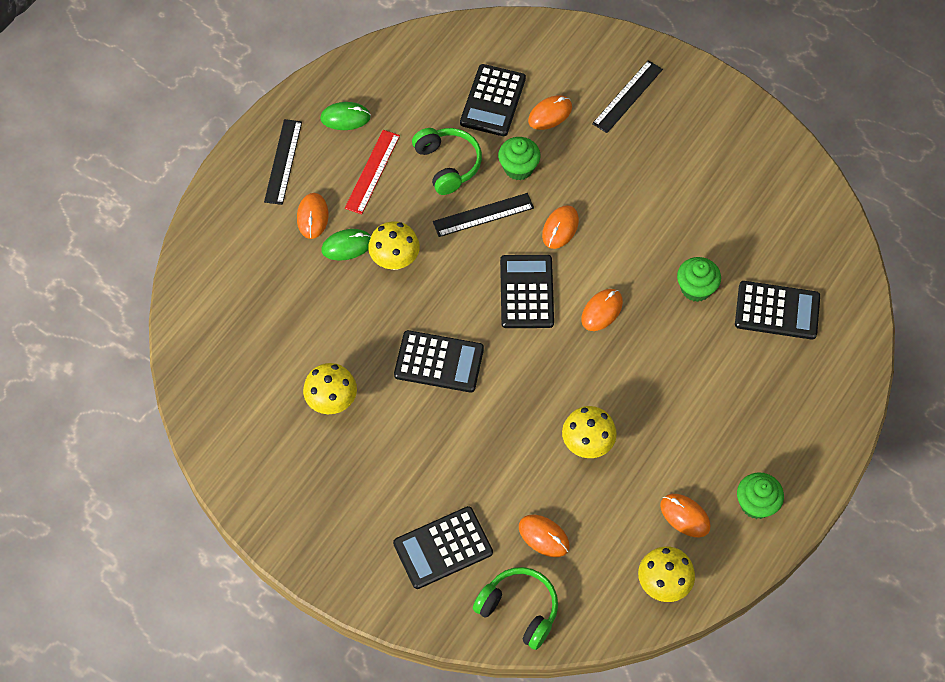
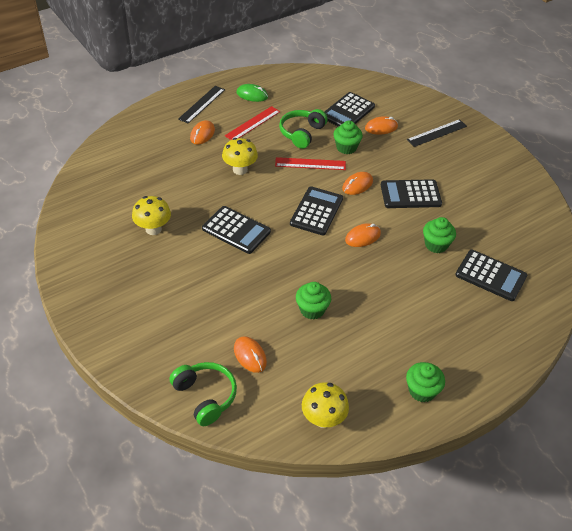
camera: 20 degrees right, 15 degrees down
(347, 246) = (214, 154): green mouse -> none
(443, 548) = (174, 337): black calculator -> black calculator (410, 195)
(447, 164) = (302, 133): green headphones -> green headphones turned 150 degrees counterclockwise
(483, 215) = (310, 164): black ruler -> red ruler
(587, 444) = (312, 310): yellow mushroom -> green cupcake
(685, 516) = (362, 379): orange mouse -> none

